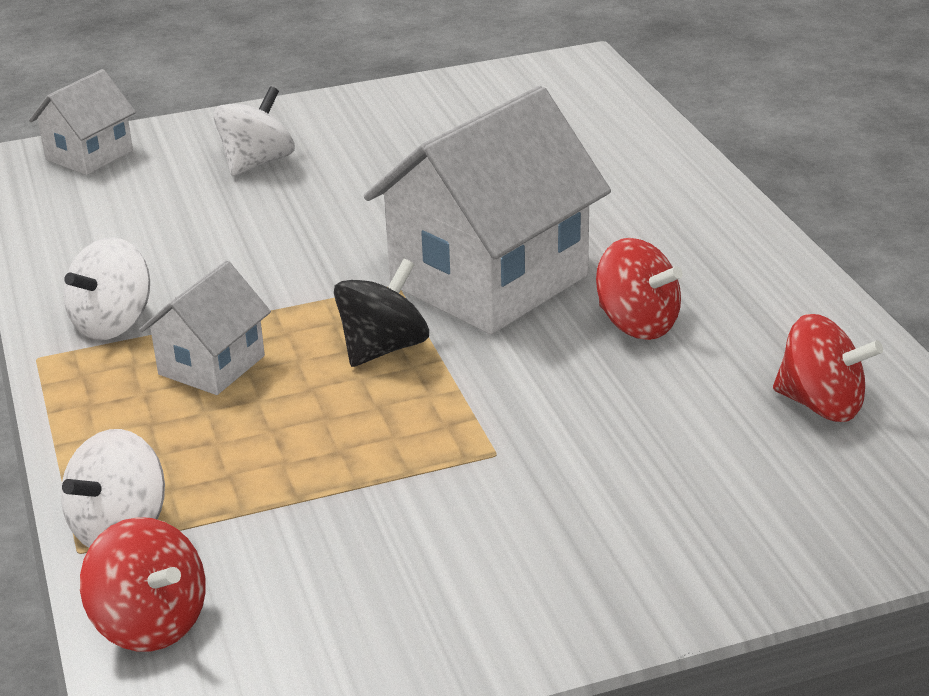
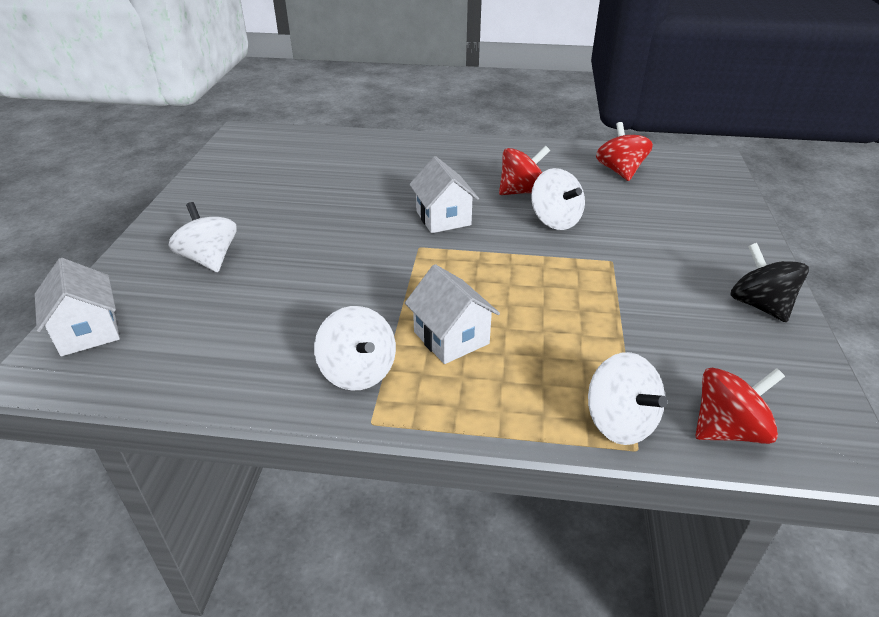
camera: 65 degrees left, 5 degrees up
(383, 348) = (484, 269): black spinning top -> black spinning top (759, 305)
(489, 280) = (443, 218): white house -> white house, size x0.50
(572, 375) = (555, 220): none -> white spinning top
(821, 404) = (620, 171): red spinning top -> red spinning top turned 60 degrees counterclockwise

